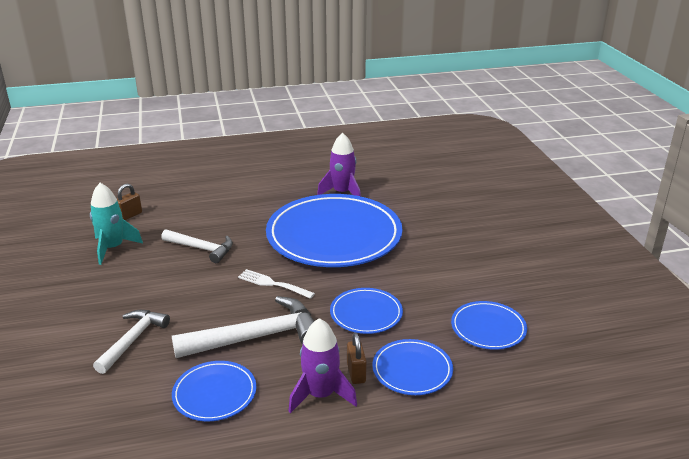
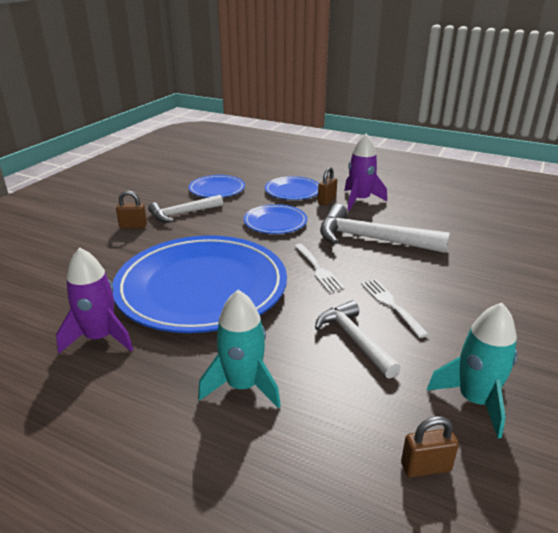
camera: 140 degrees left, 0 degrees up
(132, 340) = (479, 275): white hammer -> white hammer (183, 214)
(193, 280) = (391, 305): none -> white fork
(214, 394) = (428, 223): blue plate -> none
(241, 206) = (243, 386): none -> turquoise rocket
(466, 252) = (133, 226): none -> brown padlock

